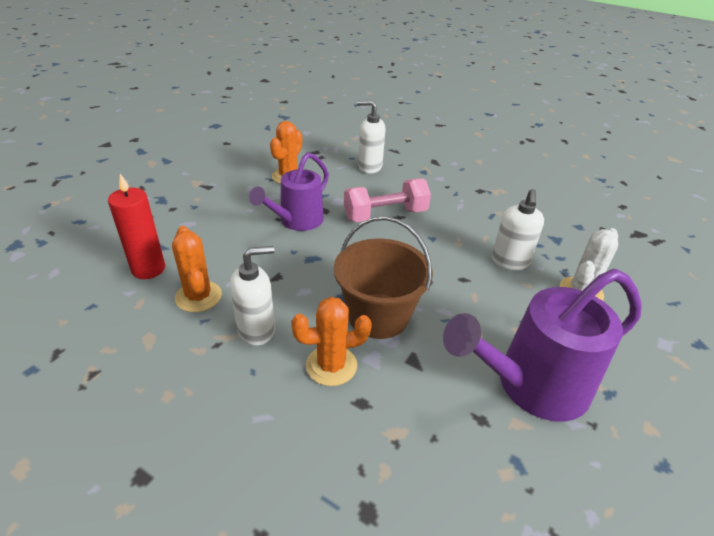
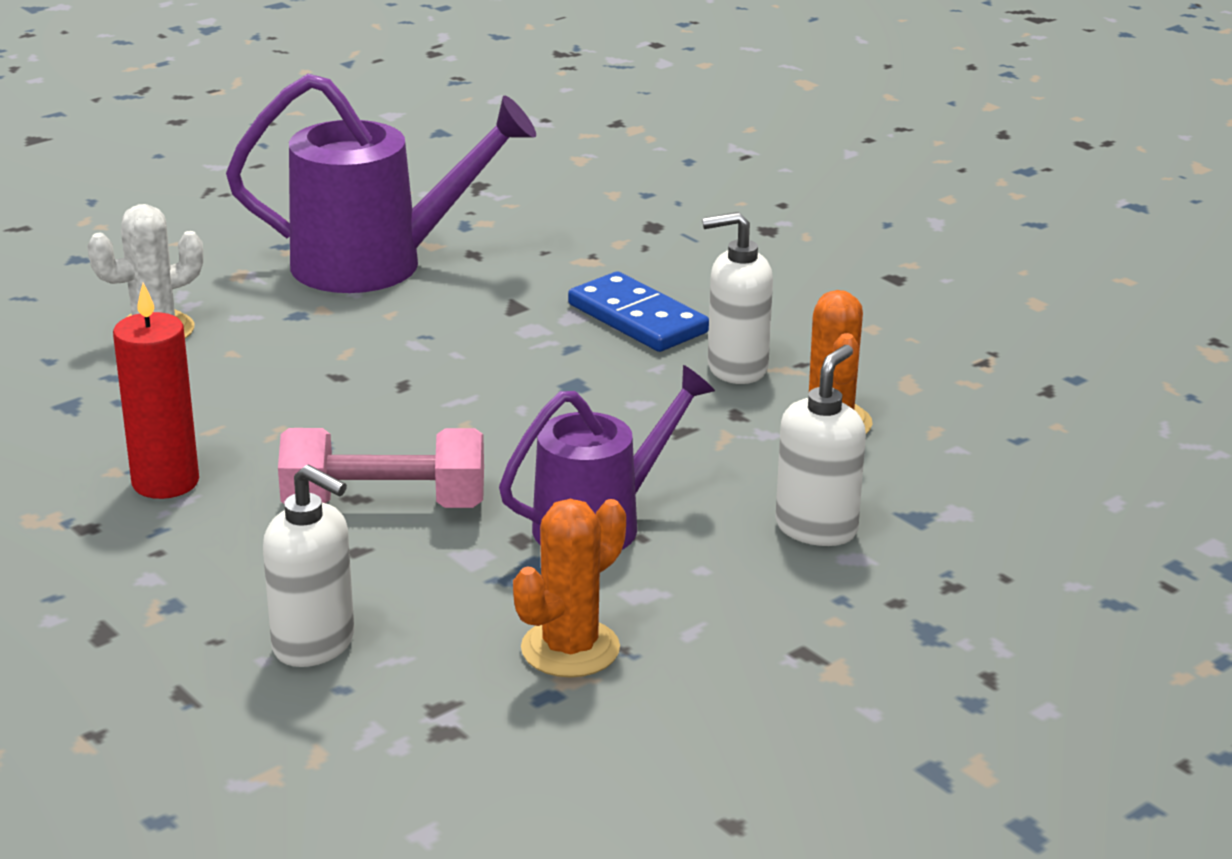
camera: 160 degrees left, 10 degrees down
(148, 269) = (929, 479): red candle -> red candle (165, 482)
(331, 365) = (637, 318): orange cactus -> blue domino
(378, 316) = (531, 355): brown bucket -> none
(510, 261) = (219, 385): white soap dispenser -> white soap dispenser (816, 528)

